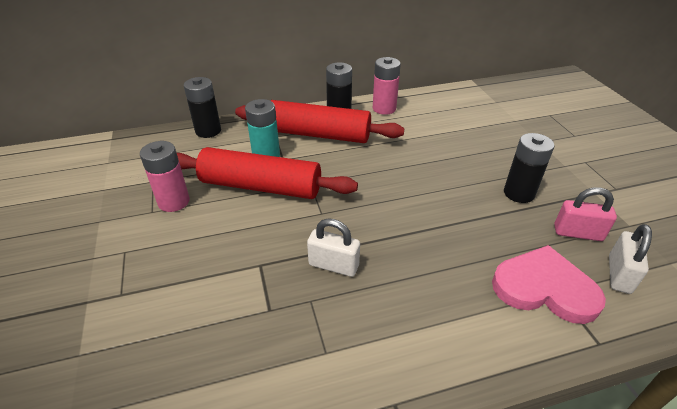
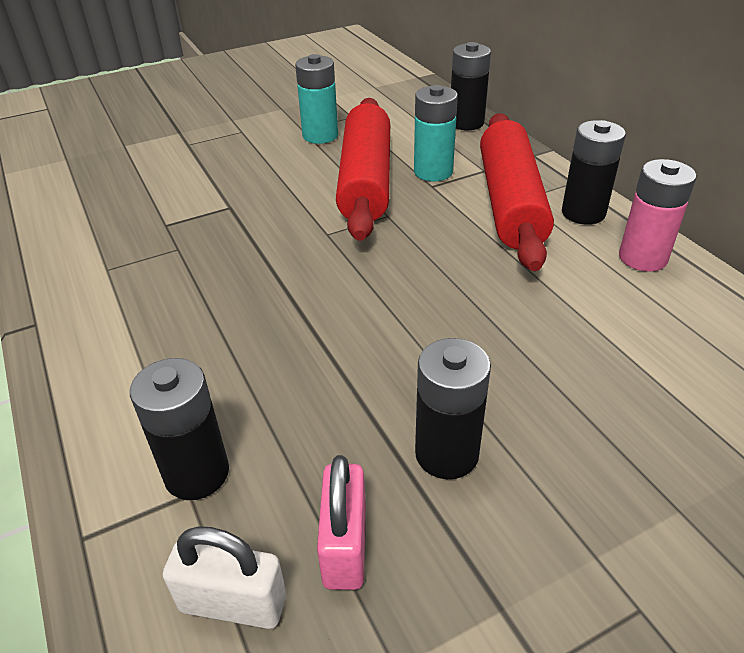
camera: 80 degrees right, 0 degrees up
(174, 202) = (320, 136): pink battery -> turquoise battery
(333, 265) = (232, 256): white padlock -> none
(544, 288) = (197, 473): pink heart -> black battery

